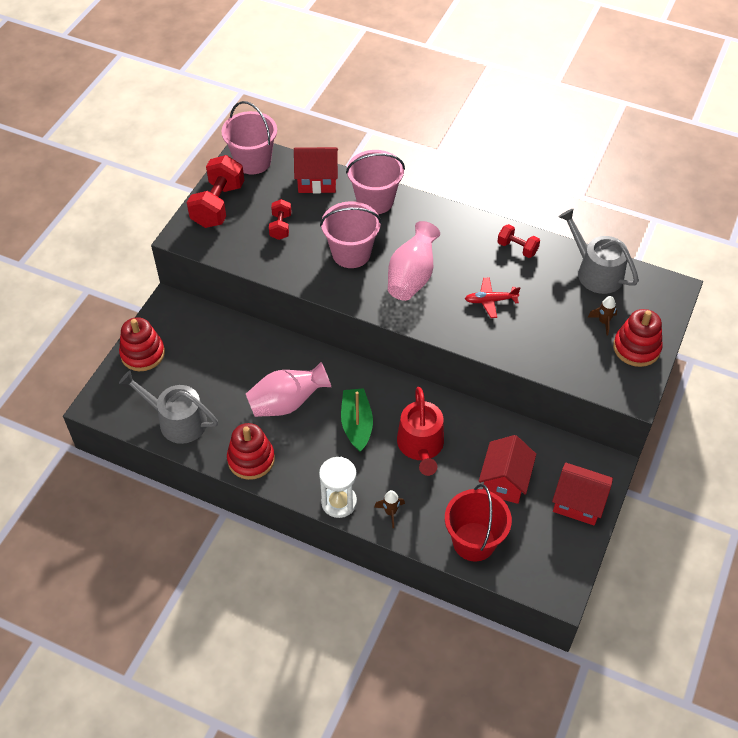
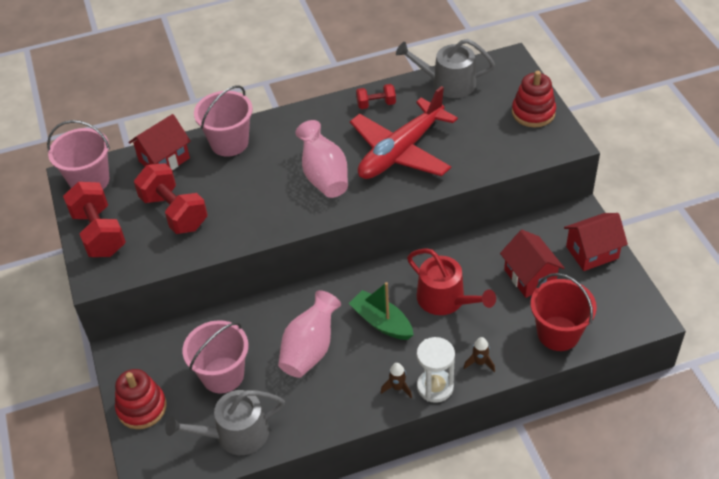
camera: 40 degrees left, 5 degrees down
(251, 459) = (331, 413): red stacking toy -> none
(280, 226) = (174, 212): red dumbbell -> red dumbbell, size x1.86
(351, 253) = (257, 192): pink bucket -> pink bucket (223, 375)
(490, 301) = (400, 152): red plane -> red plane, size x2.38
(603, 322) = (492, 111): brown rocket -> brown rocket (397, 388)

